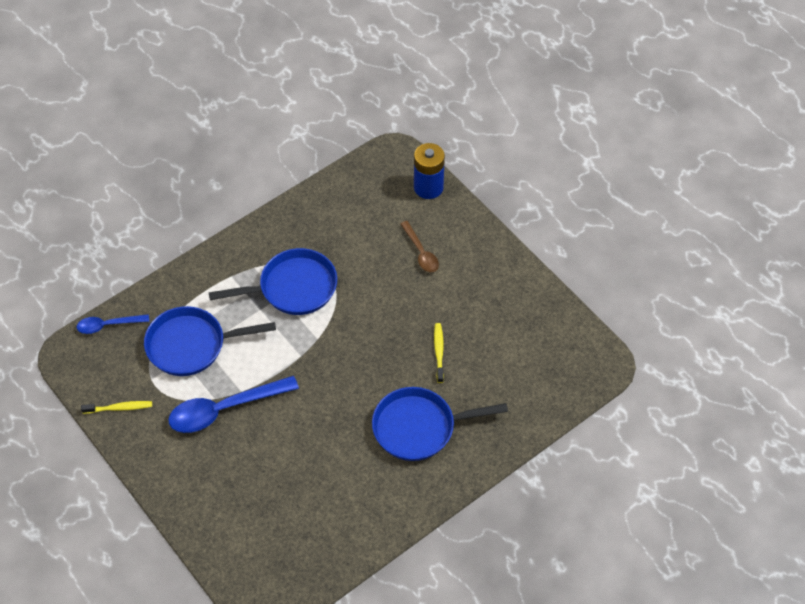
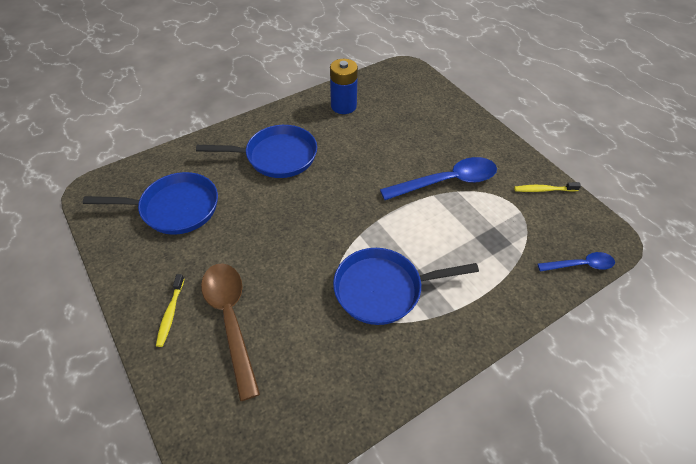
camera: 175 degrees left, 5 degrees down
(191, 345) = (487, 238): blue pan -> blue pan (174, 208)
(421, 252) = (230, 320): brown spoon -> brown spoon, size x1.80
(428, 187) = (194, 416): blue battery -> blue battery (343, 106)
(439, 352) = (242, 213): yellow toothbrush -> yellow toothbrush (170, 313)

